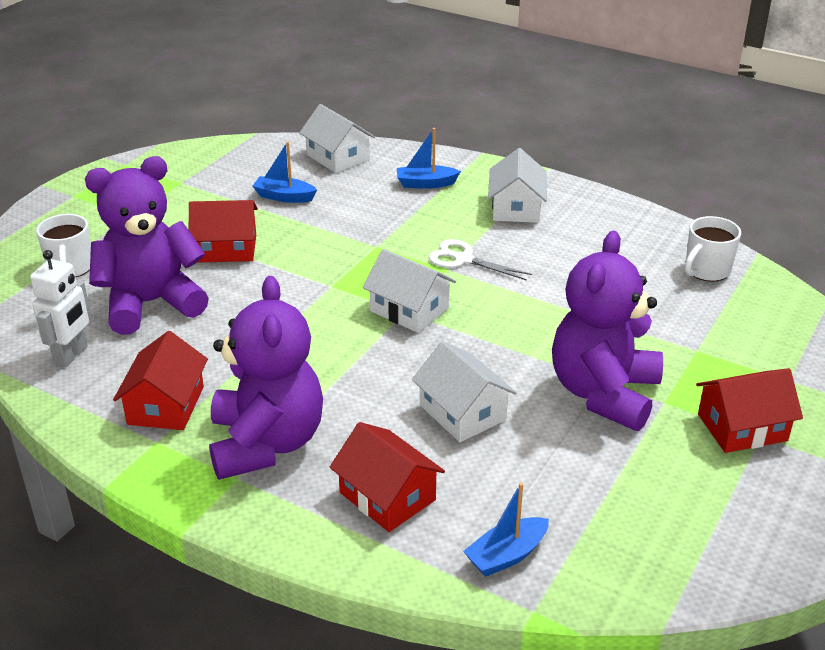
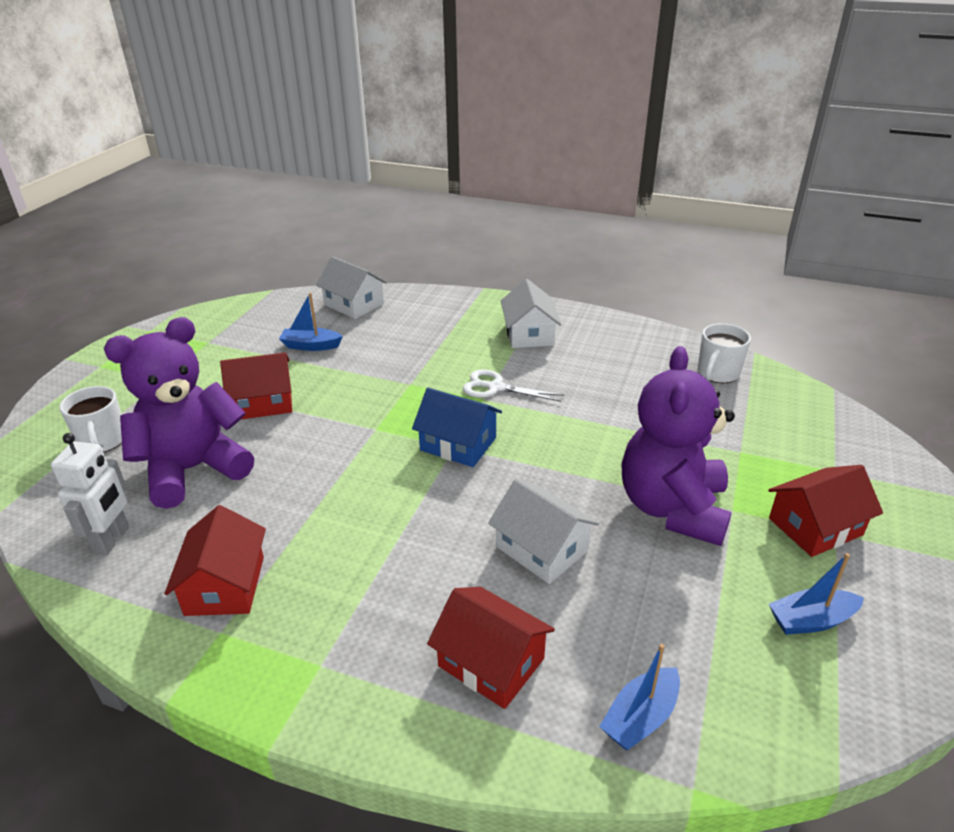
camera: 10 degrees left, 0 degrees up
(266, 443) = (344, 616): purple teddy bear -> none
(409, 309) = (458, 444): white house -> blue house
(425, 184) = (441, 320): blue boat -> blue boat (811, 620)

